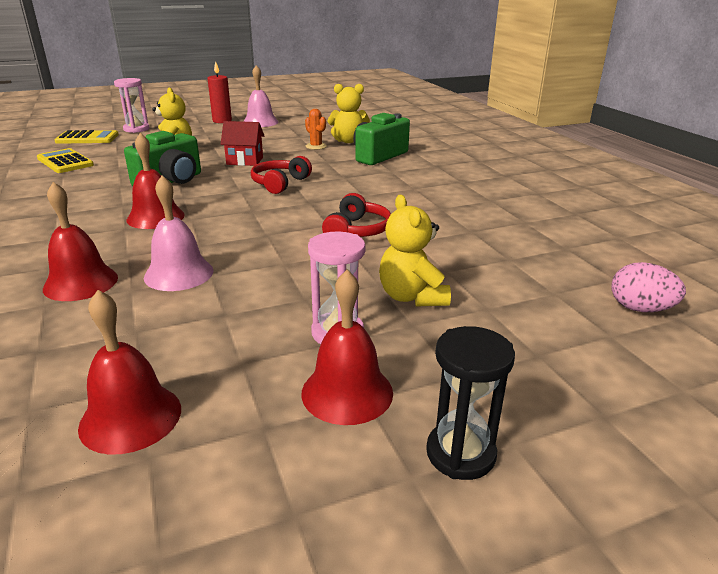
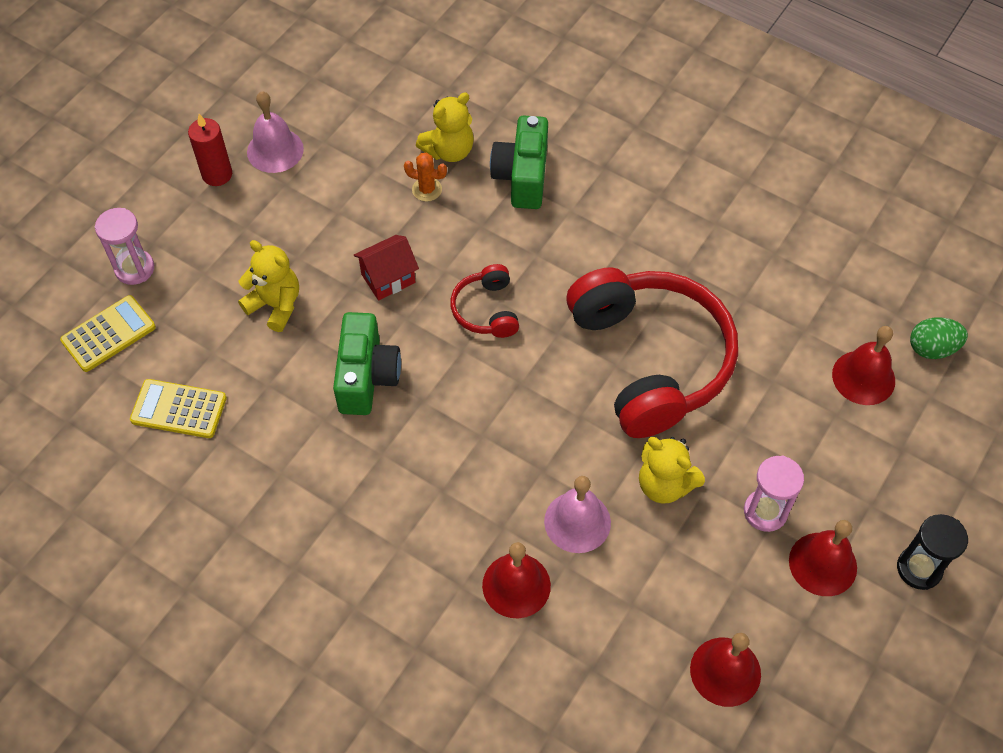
camera: 35 degrees left, 30 degrees up
(155, 217) = (445, 454): red bell -> red bell (863, 377)
(357, 230) = (650, 360): red headphones -> red headphones, size x2.25
(412, 297) = (777, 434): yellow teddy bear -> yellow teddy bear (664, 484)
(640, 309) = (932, 348): pink egg -> green egg

